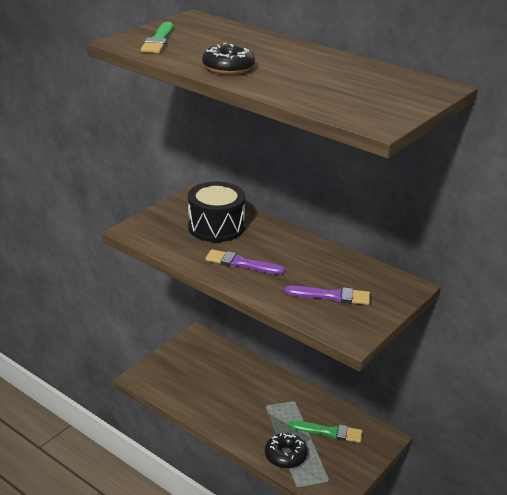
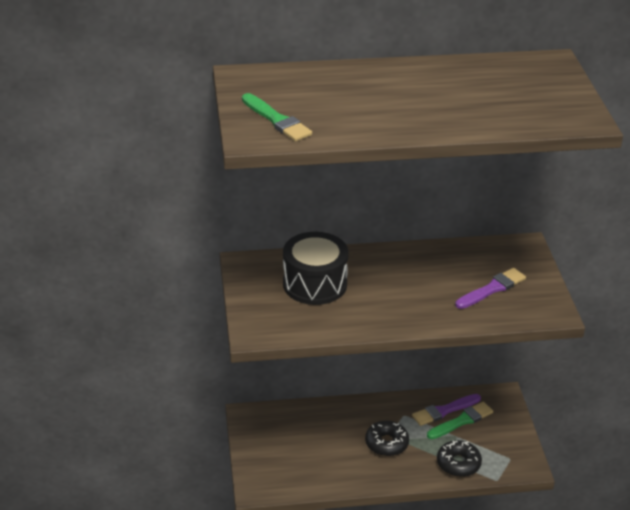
camera: 45 degrees left, 5 degrees up
(228, 68) = (392, 121): black donut -> black donut (386, 443)
(241, 263) = (389, 304): purple brush -> purple brush (444, 411)

